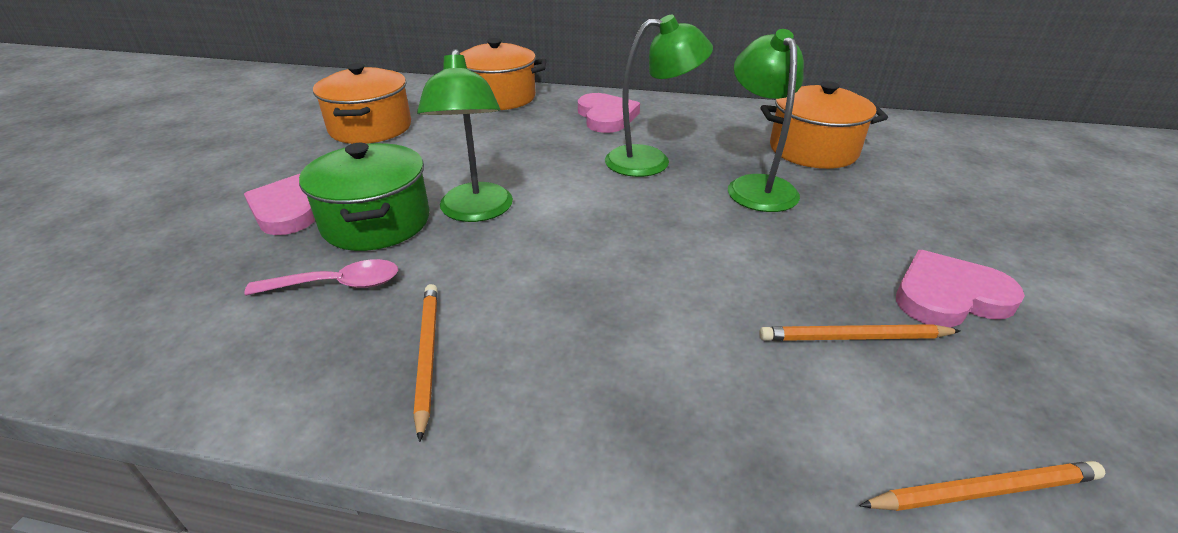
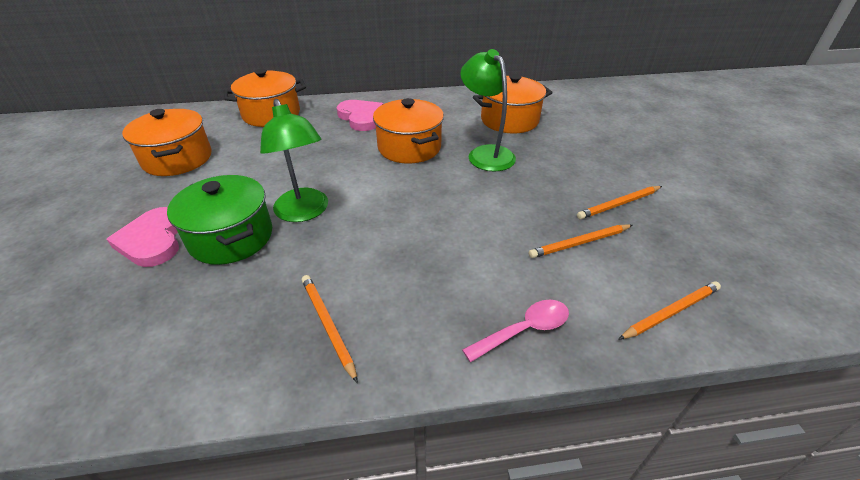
camera: 20 degrees left, 5 degrees up
(337, 285) = (230, 293): pink spoon -> pink spoon (524, 330)
(651, 161) = (409, 147): green lamp -> orange pot
(949, 296) = (619, 204): pink heart -> orange pencil

